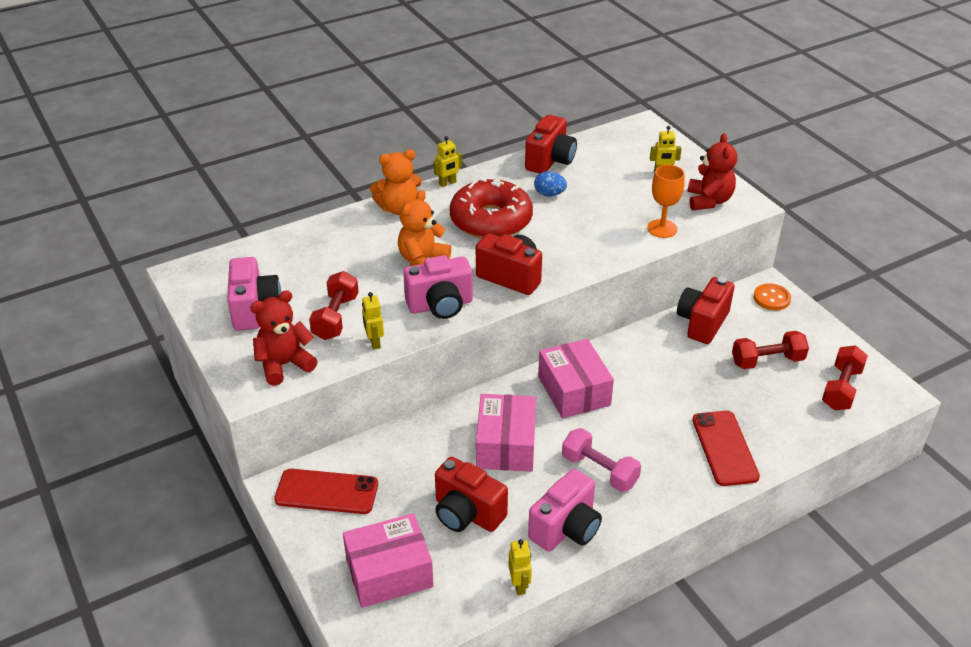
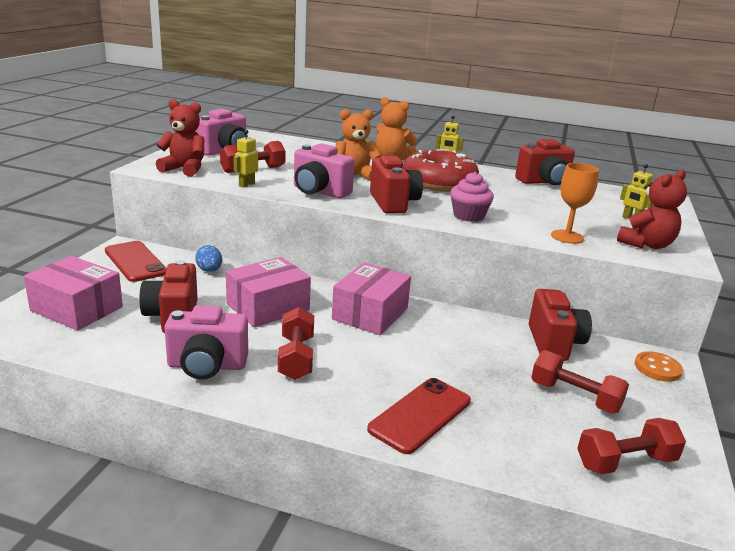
camera: 45 degrees right, 15 degrees down
(519, 585) = (116, 367): yellow robot -> none
(549, 194) = (509, 191): blue egg -> blue egg (209, 270)
(577, 252) = (468, 216): none -> pink cupcake
(599, 471) = (296, 357): pink dumbbell -> red dumbbell
(702, 323) = (554, 343): red camera -> red camera turned 105 degrees clockwise

